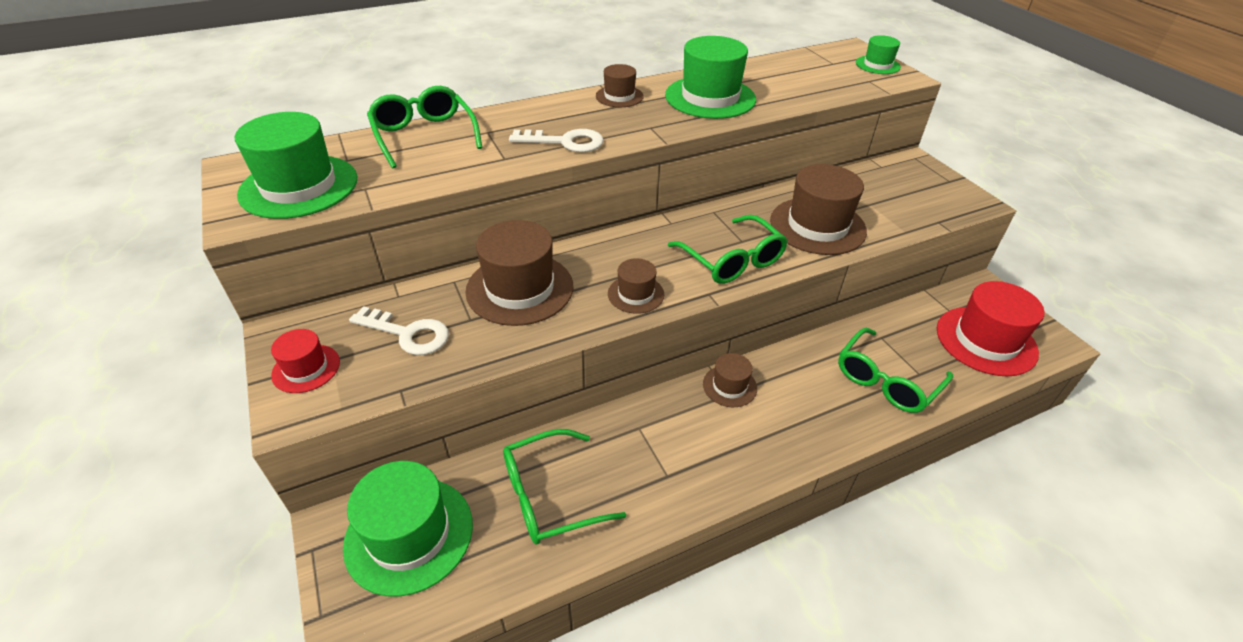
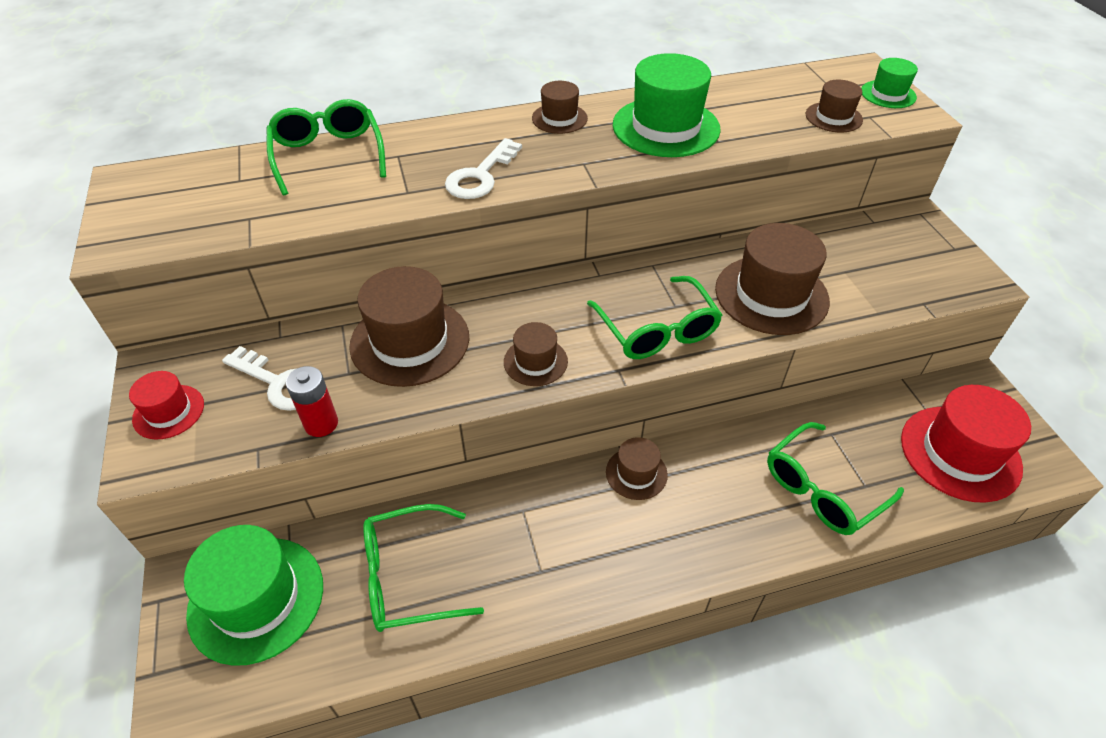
camera: 10 degrees right, 5 degrees up
(299, 186) = (182, 210): green hat -> none
(456, 363) = (321, 423): none -> red battery
(565, 142) = (480, 176): white key -> white key turned 105 degrees clockwise
(841, 83) = (833, 117): none -> brown hat

